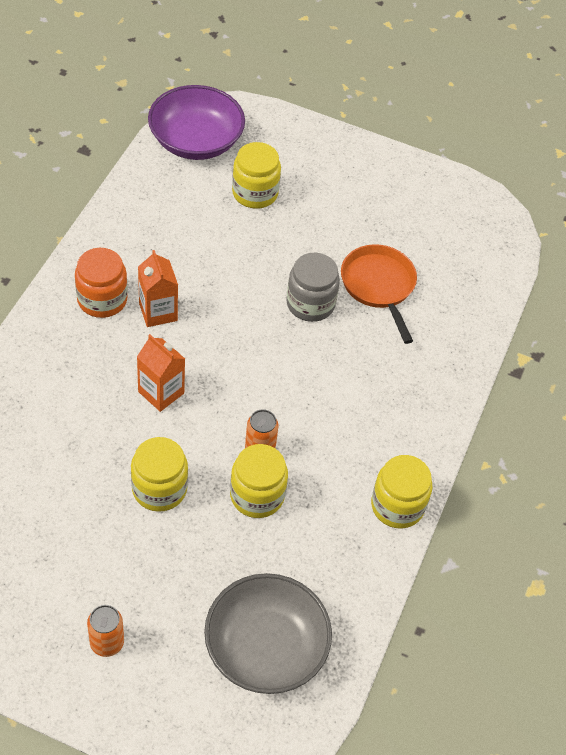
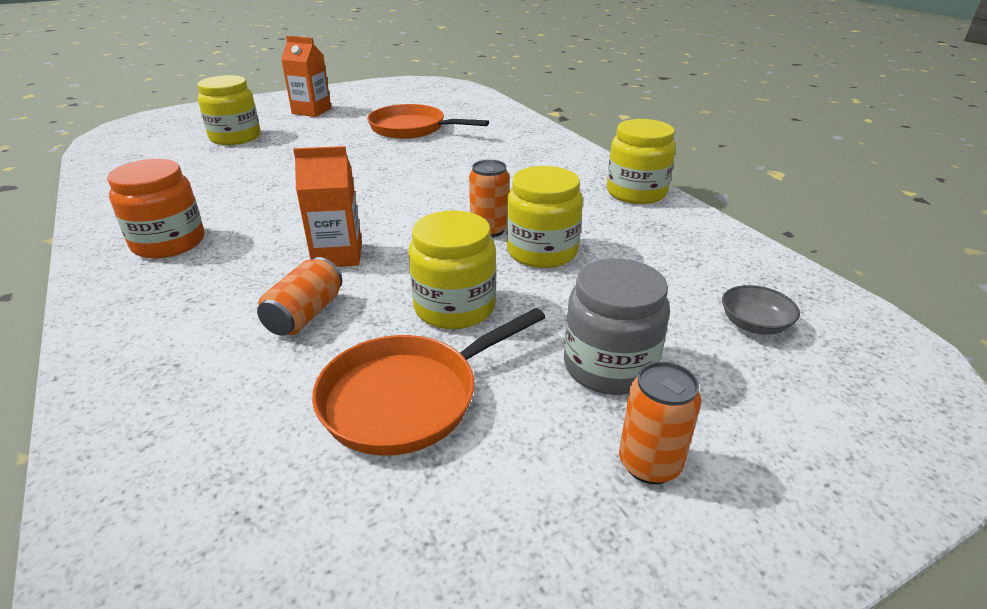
camera: 45 degrees left, 20 degrees down
(74, 519) = (408, 397): none -> orange pan
(96, 425) = (305, 315): none -> orange can
(158, 312) = (248, 219): orange carton -> orange carton (311, 111)
(196, 141) = (135, 139): purple bowl -> none
(265, 647) = (754, 324): grey bowl -> grey bowl, size x0.40
(310, 303) = (379, 155): grey jar -> grey jar (609, 366)

